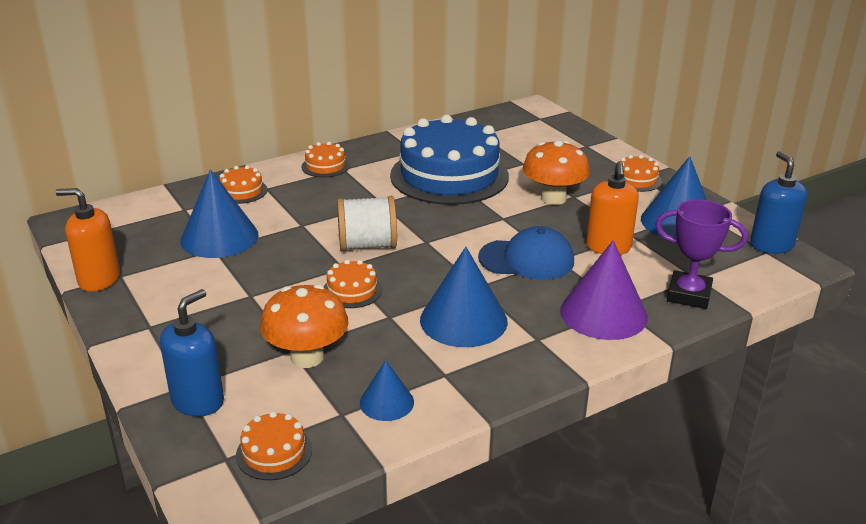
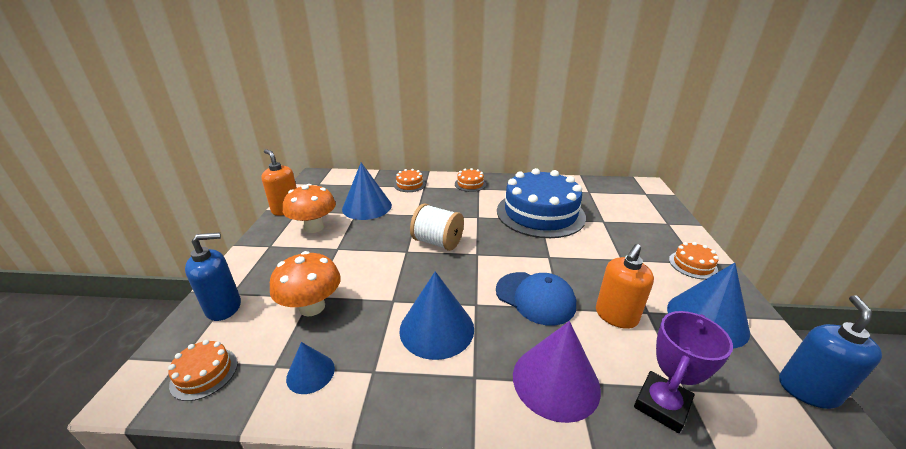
camera: 35 degrees right, 0 degrees up
(352, 291) = (393, 270): orange cake -> none
(553, 198) = (603, 255): orange mushroom -> orange mushroom (314, 227)
(689, 295) = (661, 404): purple trophy -> purple trophy turned 75 degrees clockwise

